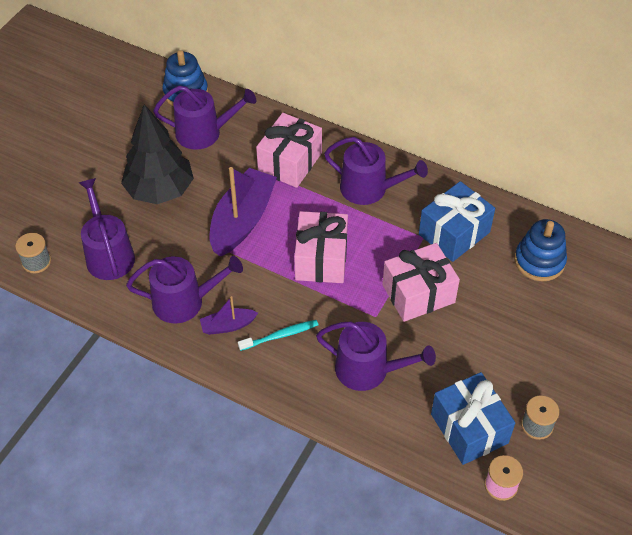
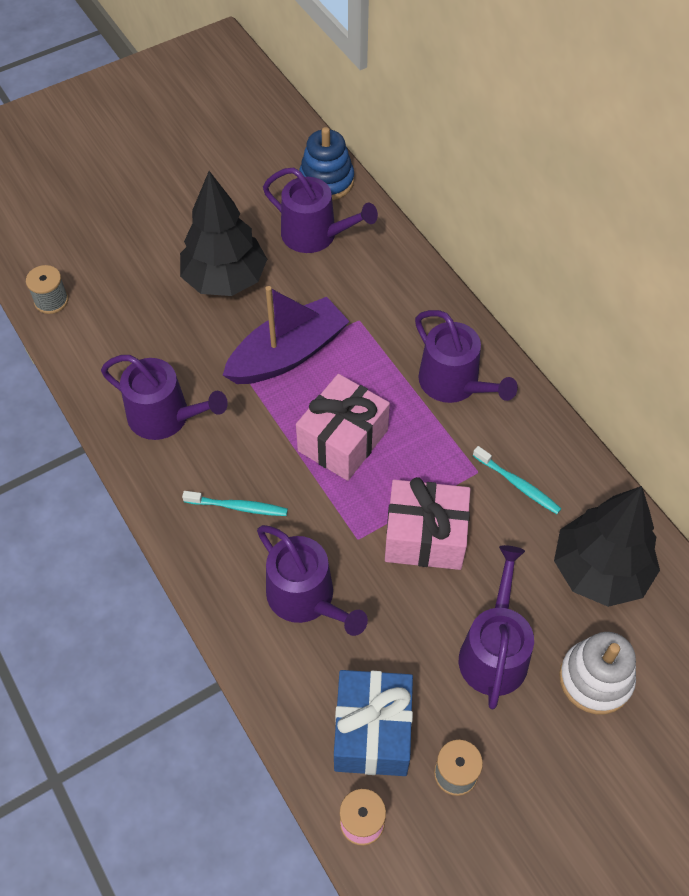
camera: 30 degrees right, 5 degrees up
(108, 254) = (125, 327): purple watering can -> purple watering can (494, 652)
(228, 325) = (191, 467): purple boat -> none
(290, 162) = (385, 311): pink gift -> none
(454, 233) = (518, 484): blue gift -> turquoise toothbrush
(539, 261) = (600, 571): blue stacking toy -> black tree
(580, 326) = (595, 679): none -> white stacking toy

